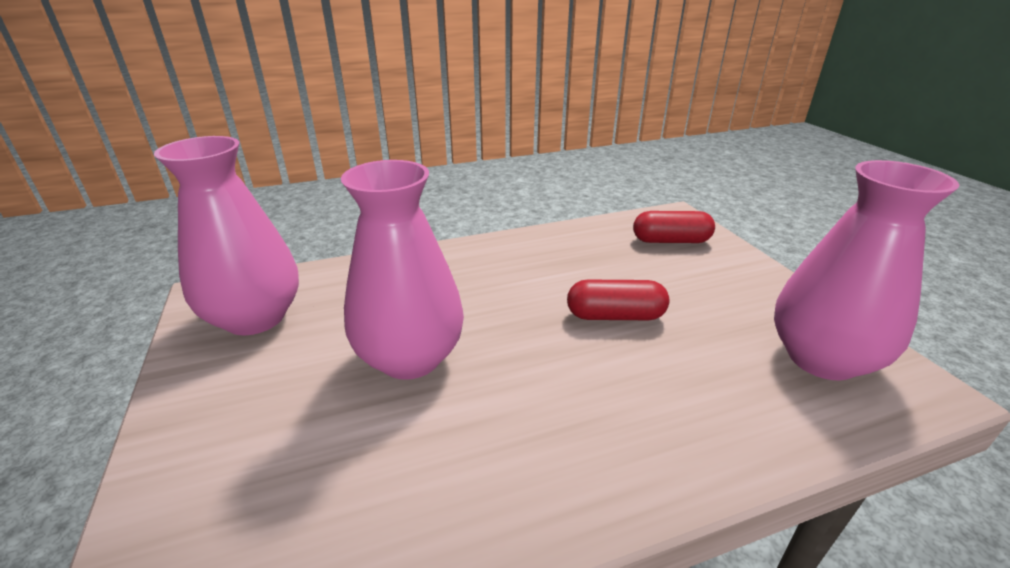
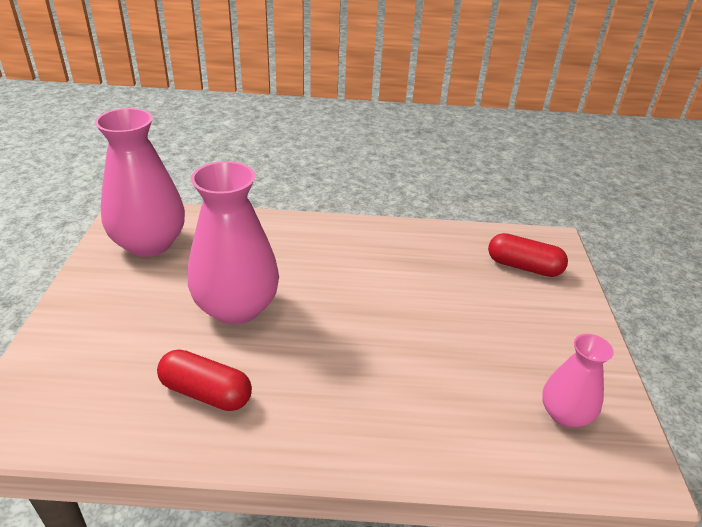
camera: 20 degrees right, 5 degrees up
(615, 316) = (415, 322): red capsule -> red capsule (206, 392)
(821, 358) = (565, 414): pink vase -> pink vase, size x0.55

